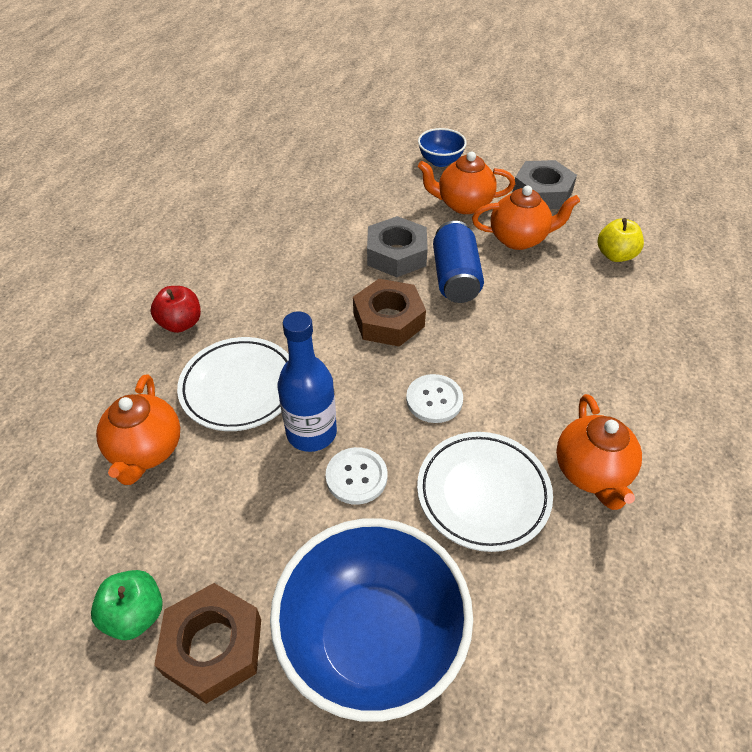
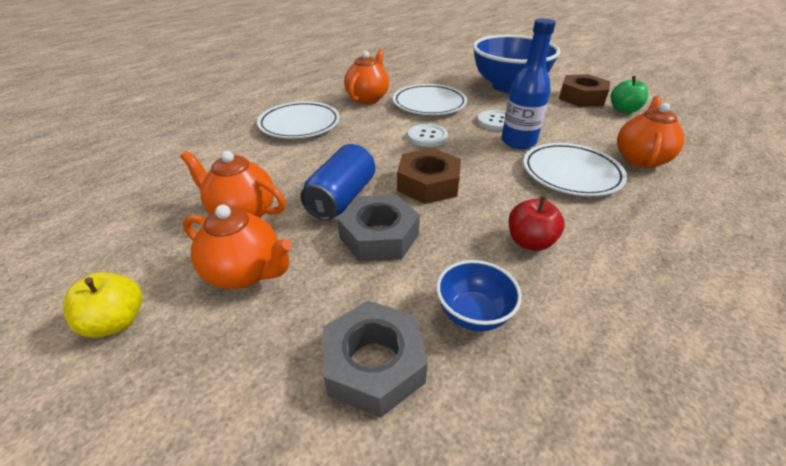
camera: 155 degrees left, 10 degrees down
(181, 323) = (637, 234): red apple -> red apple (530, 242)
(440, 161) = (181, 371): blue bowl -> blue bowl (473, 314)
(542, 192) = (140, 256): grey nut -> grey nut (374, 364)
(610, 365) = (300, 125): none -> white plate
(615, 255) = (187, 175): yellow apple -> yellow apple (116, 322)

